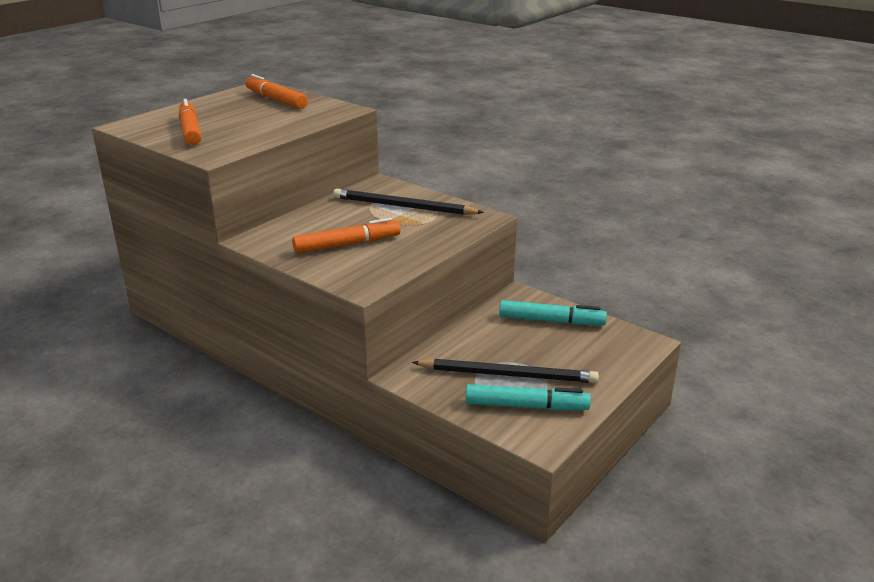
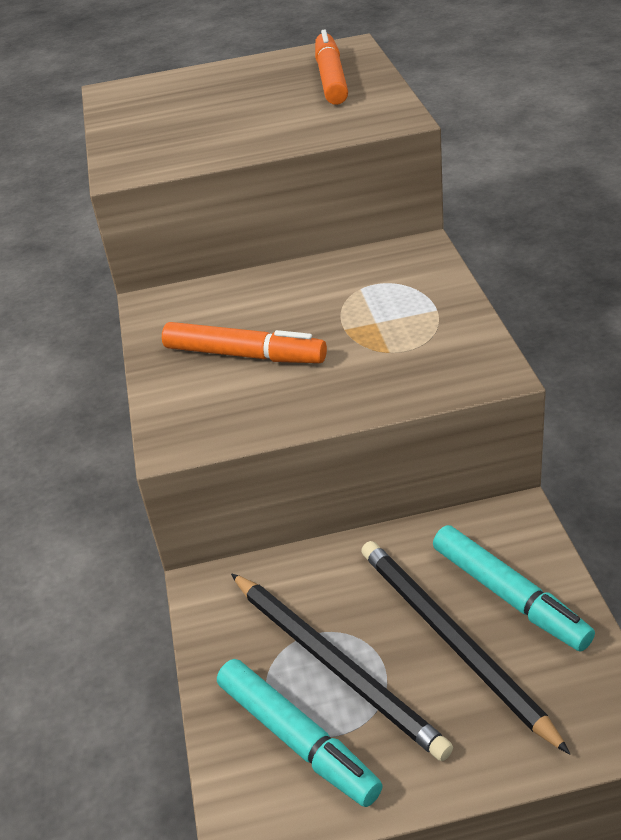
camera: 45 degrees right, 10 degrees up
(190, 130) = (162, 116): orange marker -> none
(403, 206) = (397, 308): black pencil -> black pencil (452, 640)

